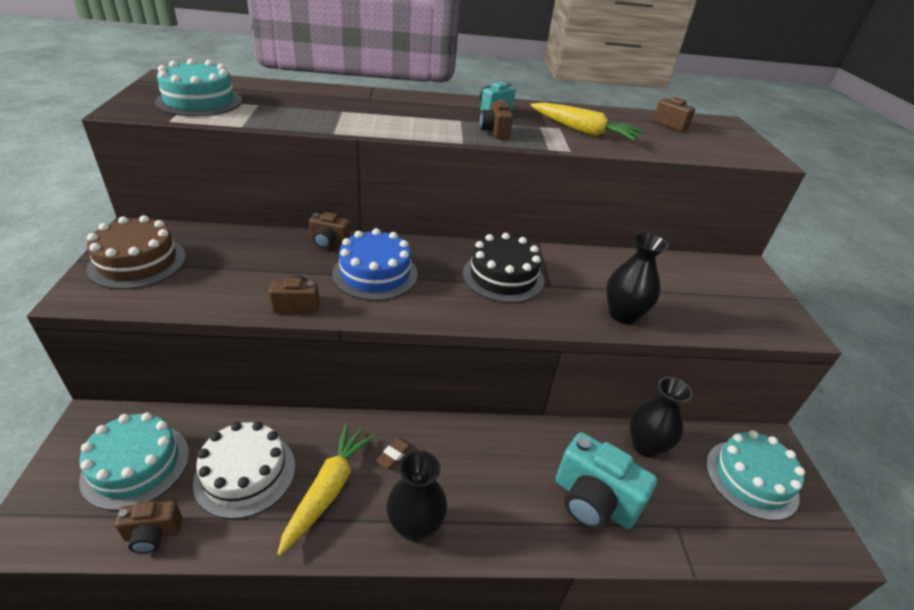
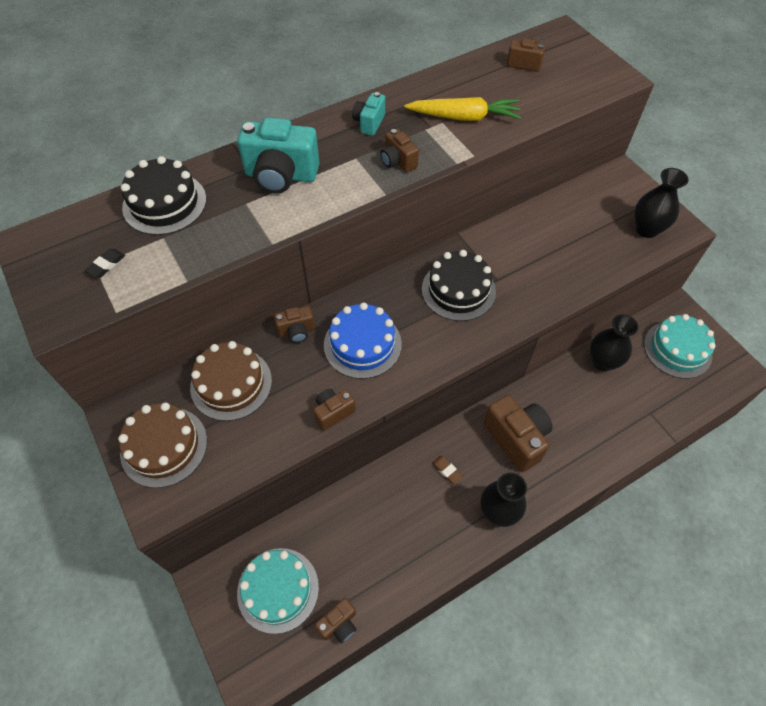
camera: 25 degrees left, 20 degrees up
(199, 101) = (106, 265): turquoise cake -> black eraser
(238, 250) = (231, 384): none -> brown cake
(245, 473) = (359, 547): white cake -> none
(283, 92) = (164, 203): none -> black cake
(328, 489) = (424, 522): yellow carrot -> none
(394, 455) = (447, 470): brown eraser -> brown eraser turned 45 degrees counterclockwise
(492, 466) = (516, 438): none -> brown camera
(593, 501) = (593, 426): turquoise camera -> turquoise camera (281, 176)
(623, 315) = (565, 281): black vase -> black vase (647, 229)

